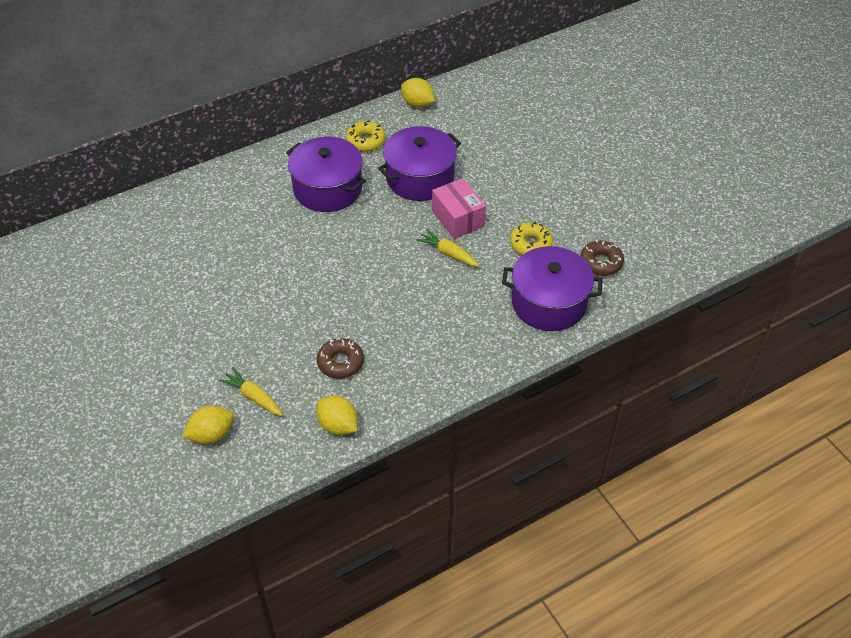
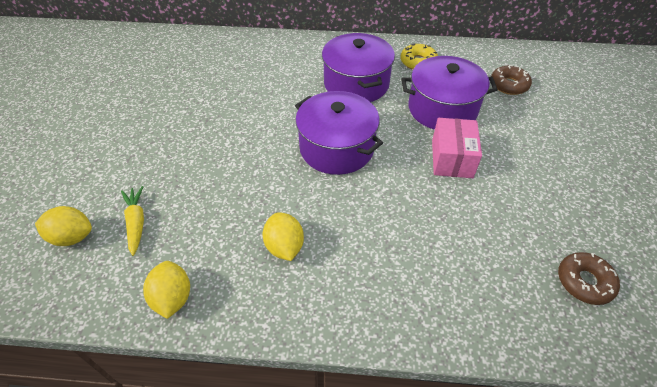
camera: 35 degrees right, 0 degrees up
(340, 362) = (233, 235): brown donut -> brown donut (509, 85)
(417, 104) = (485, 53): yellow lemon -> yellow lemon (284, 246)
(448, 253) = (418, 186): yellow carrot -> none
(530, 244) = (511, 219): yellow donut -> none
(549, 303) = (490, 295): purple pot -> purple pot (336, 148)

